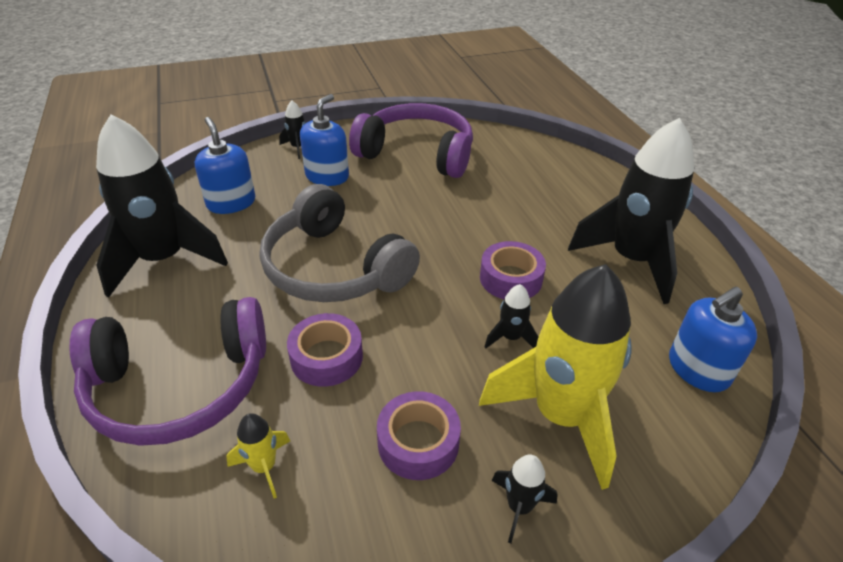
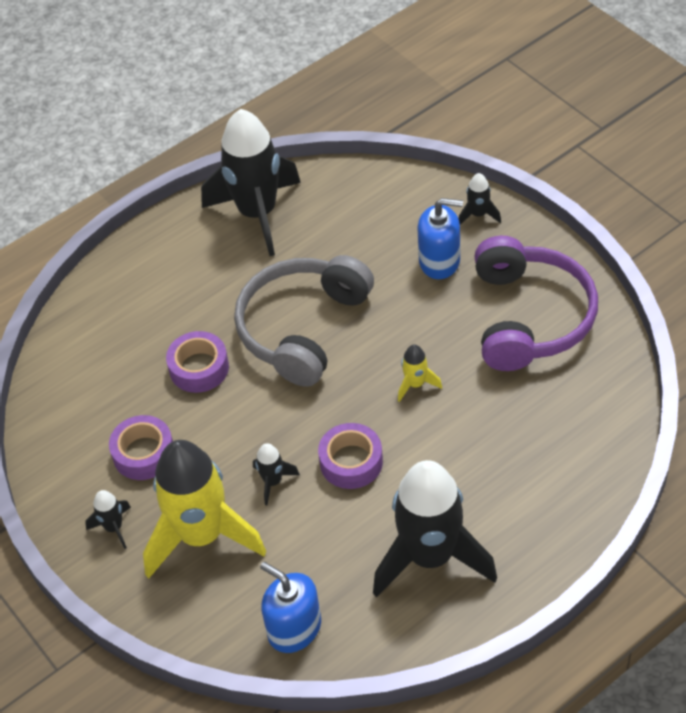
camera: 75 degrees right, 10 degrees up
(179, 386) = (138, 298): purple headphones -> none
(231, 203) = (356, 213): blue soap dispenser -> none
(264, 467) = (93, 377): yellow rocket -> yellow rocket (415, 384)

